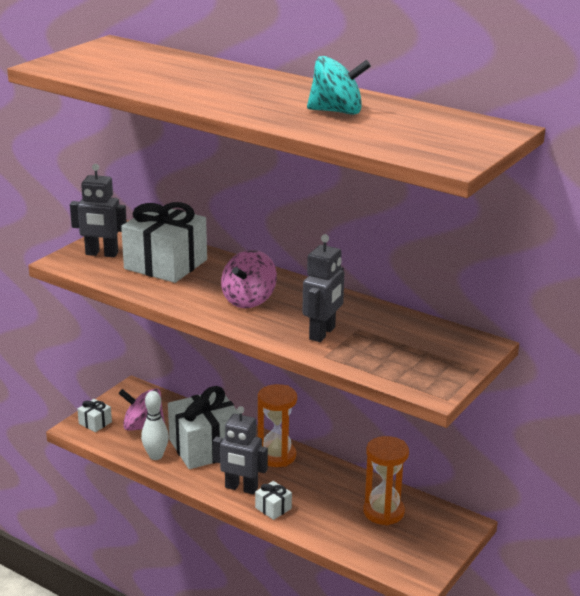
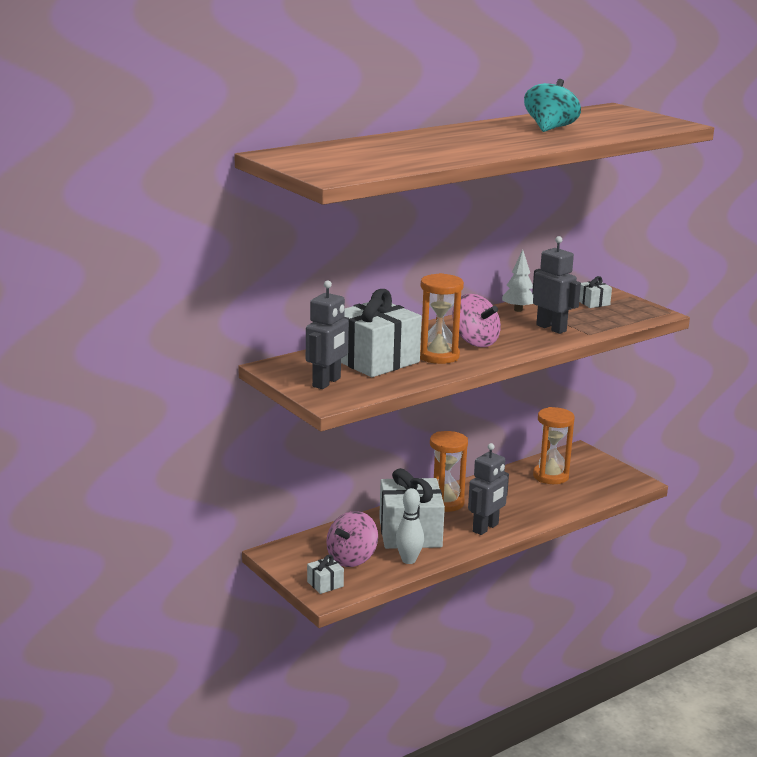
camera: 70 degrees left, 5 degrees down
(197, 289) = (438, 356): none -> orange hourglass
(273, 508) = (523, 519): white gift -> white gift (593, 303)
(362, 309) = (518, 310): none -> white tree

